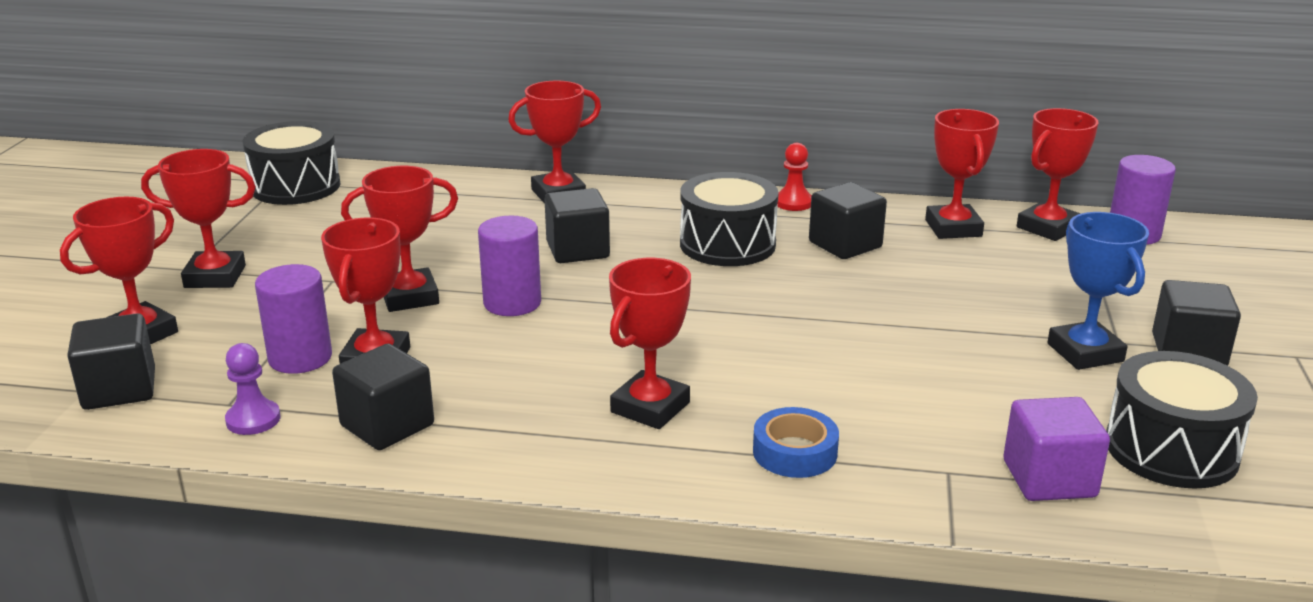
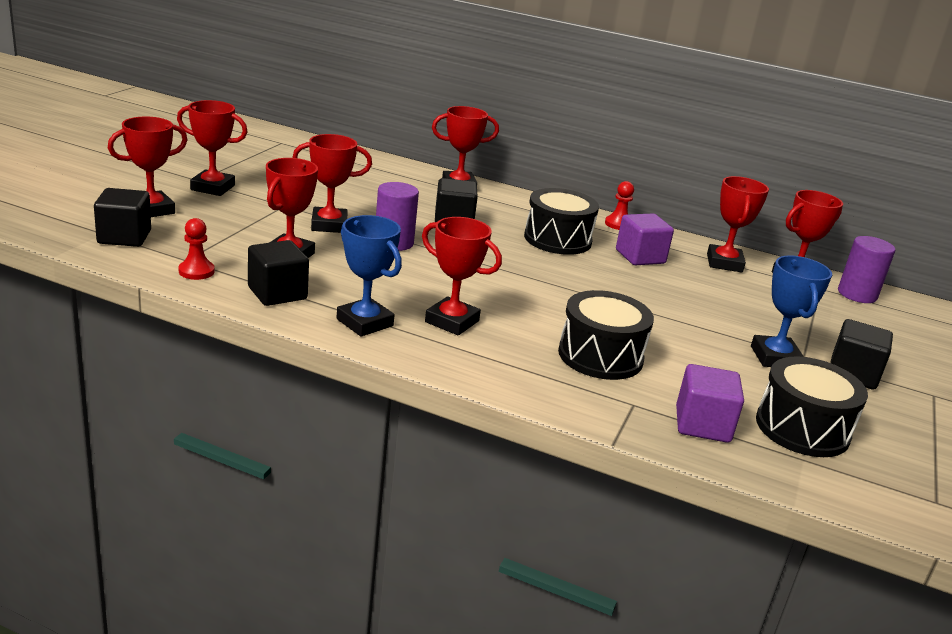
camera: 10 degrees right, 0 degrees up
(253, 419) = (196, 271): purple pawn -> red pawn
(295, 186) = (289, 147): black drum -> black drum (600, 356)
(300, 358) = (242, 244): purple cylinder -> none
(532, 441) = (364, 322): none -> blue trophy
(650, 407) = (452, 321): red trophy -> red trophy turned 75 degrees clockwise
(795, 452) = (534, 368): blue tape -> none
(845, 245) = (640, 257): black cube -> purple cube

